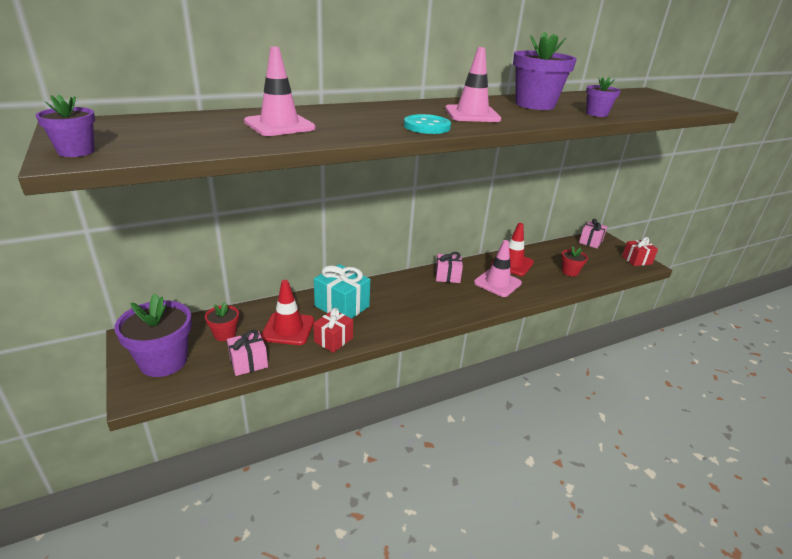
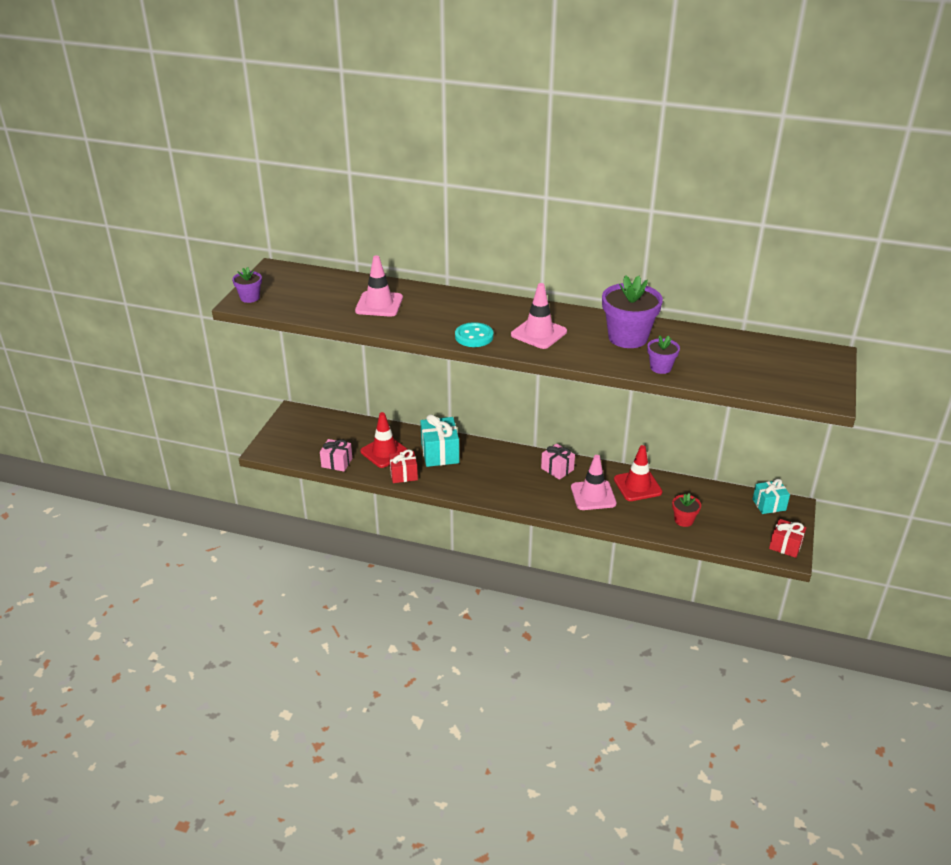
camera: 45 degrees right, 5 degrees up
(164, 361) = (294, 437): purple flower pot -> none
(225, 334) = (343, 436): red flower pot -> none
(590, 242) = (769, 505): pink gift -> turquoise gift

